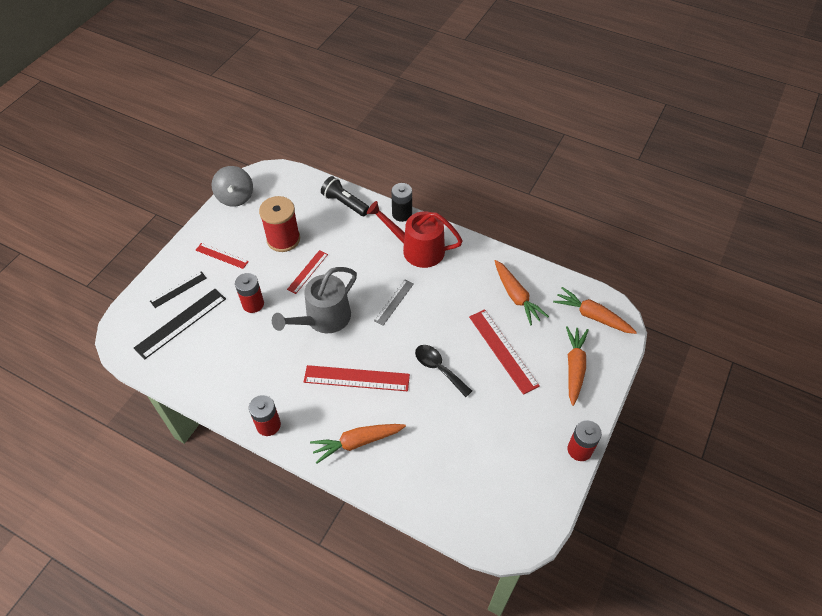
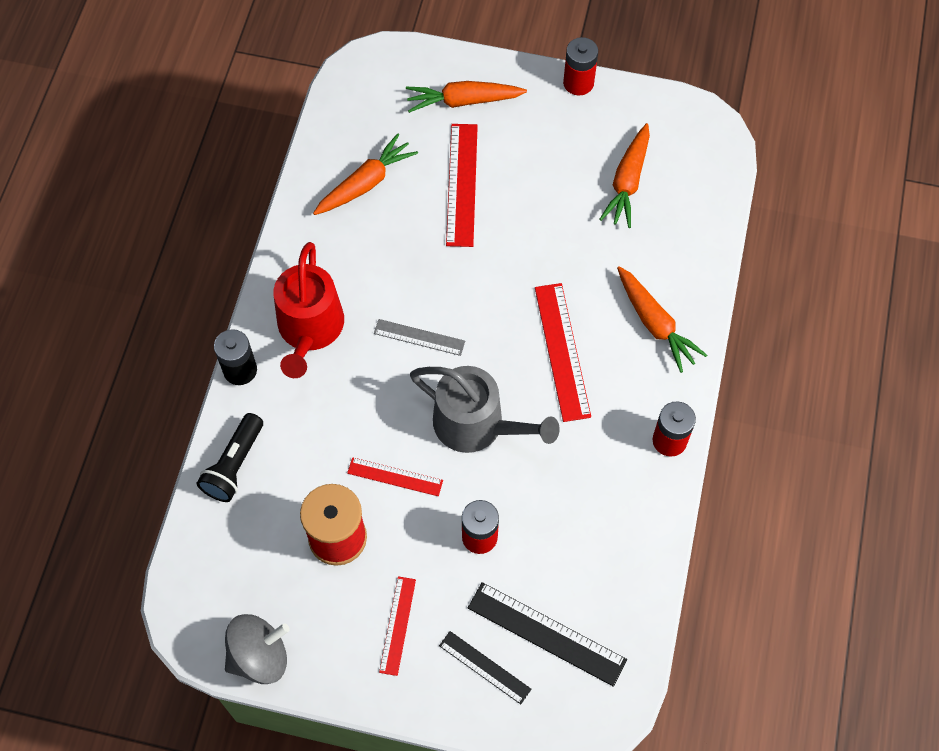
camera: 105 degrees left, 10 degrees up
(438, 368) = (514, 254): black spoon -> none
(503, 350) = (462, 184): red ruler -> red ruler turned 45 degrees counterclockwise
(592, 316) = (375, 90): orange carrot -> orange carrot (628, 181)

